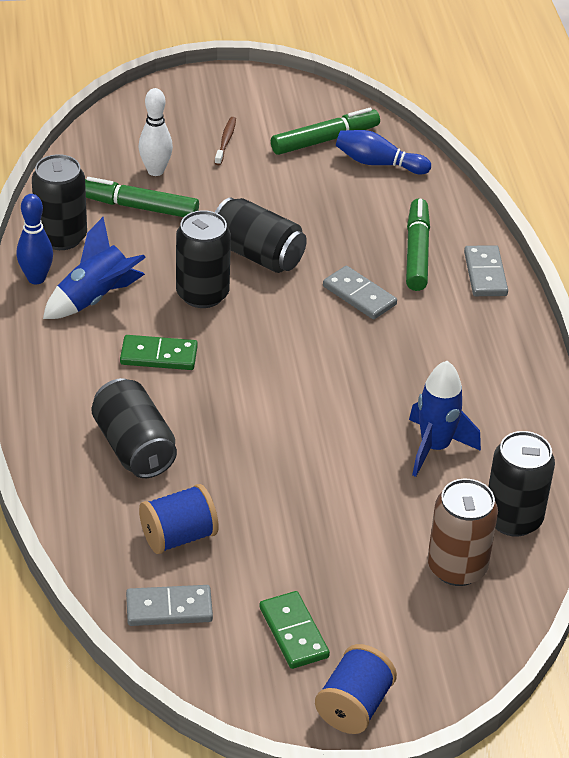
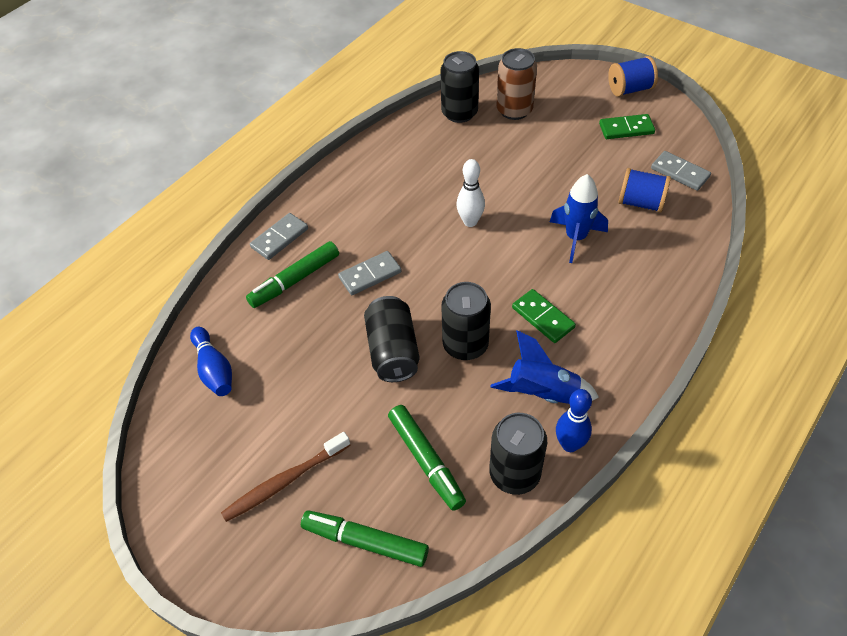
camera: 130 degrees left, 10 degrees up
(134, 447) = (618, 266): black can -> none
(155, 171) = (373, 491): white bowling pin -> white bowling pin (470, 221)
(225, 141) = (284, 481): brown toothbrush -> brown toothbrush, size x1.74
(293, 632) = (626, 129): green domino -> green domino turned 60 degrees clockwise
(325, 140) = (216, 422): green marker -> green marker (365, 542)
(359, 295) = (370, 275): grey domino -> grey domino turned 60 degrees clockwise
(435, 447) = (450, 164): blue rocket -> blue rocket (575, 238)

